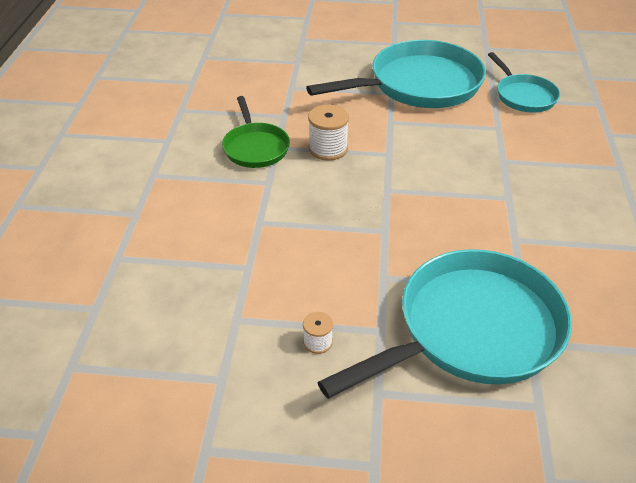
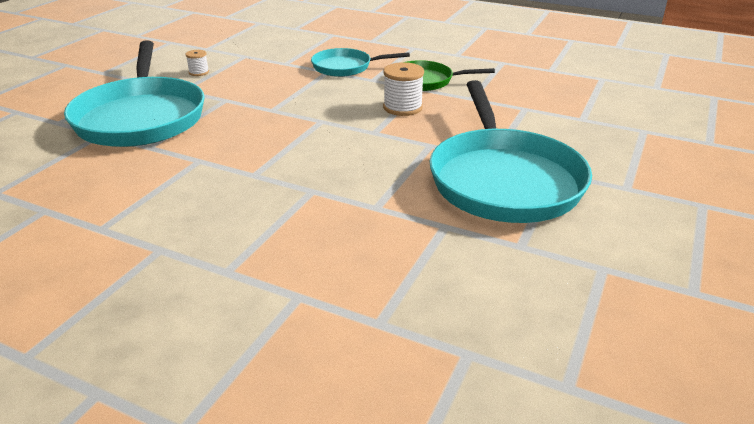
camera: 110 degrees right, 10 degrees down
(523, 96) = (439, 253): turquoise pan -> turquoise pan (345, 67)

